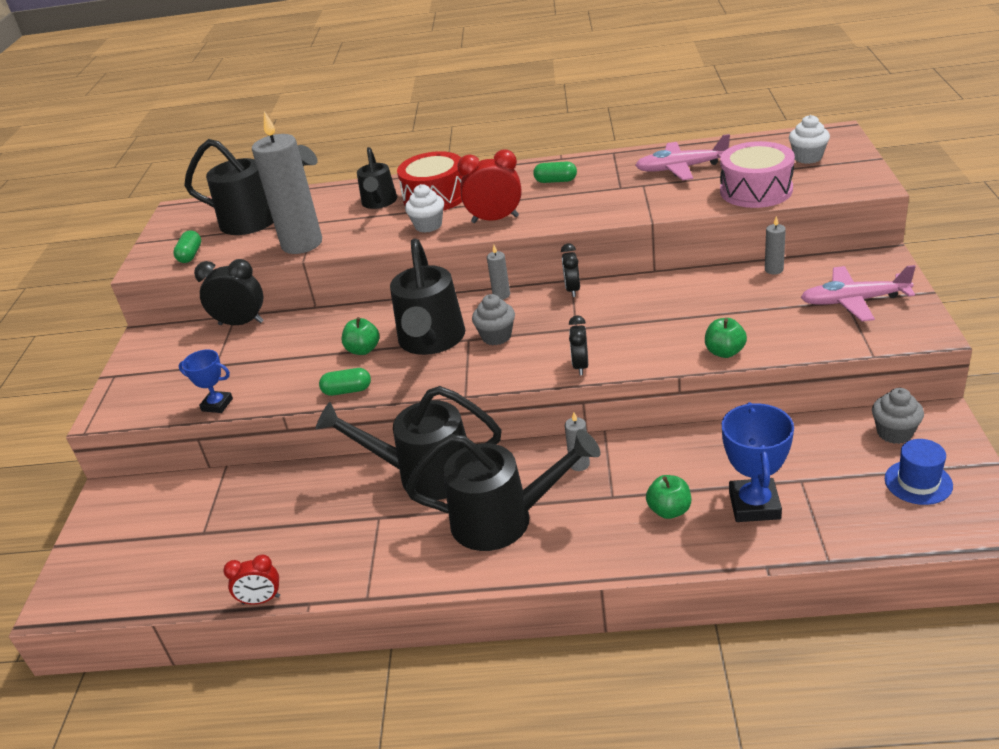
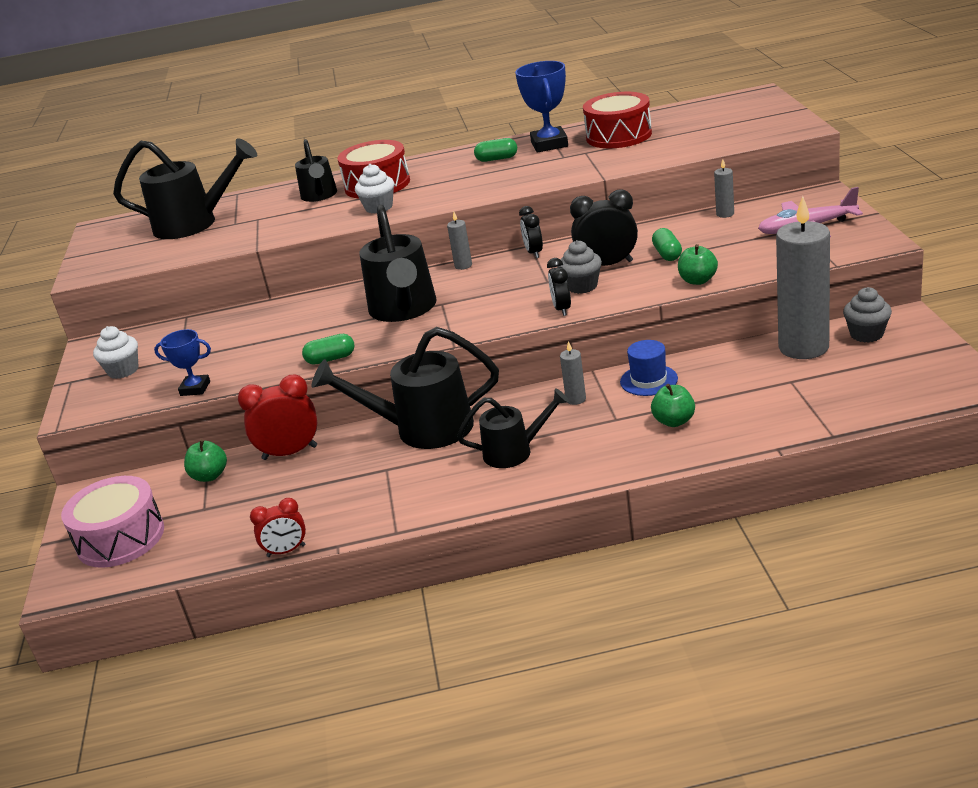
camera: 10 degrees left, 5 degrees down
(190, 255) = (131, 260): green capsule -> green capsule (667, 254)
(241, 323) = (195, 322): black clock -> black clock (607, 265)
(302, 244) = (250, 237): grey candle -> grey candle (803, 347)
(363, 350) = (335, 325): green apple -> green apple (210, 476)
(495, 219) = (446, 195): red clock -> red clock (290, 453)
(496, 336) = (469, 298): grey cupcake -> grey cupcake (582, 286)
(504, 519) = (515, 452): black watering can -> black watering can, size x0.60
(681, 168) = (618, 136): pink plane -> red drum
(754, 505) = (753, 405): blue trophy -> blue trophy (549, 144)
(756, 190) = (696, 144): pink drum -> pink drum (120, 538)
(807, 157) = (737, 115): white cupcake -> white cupcake (123, 370)
(918, 482) = (897, 367): blue hat -> blue hat (648, 380)

